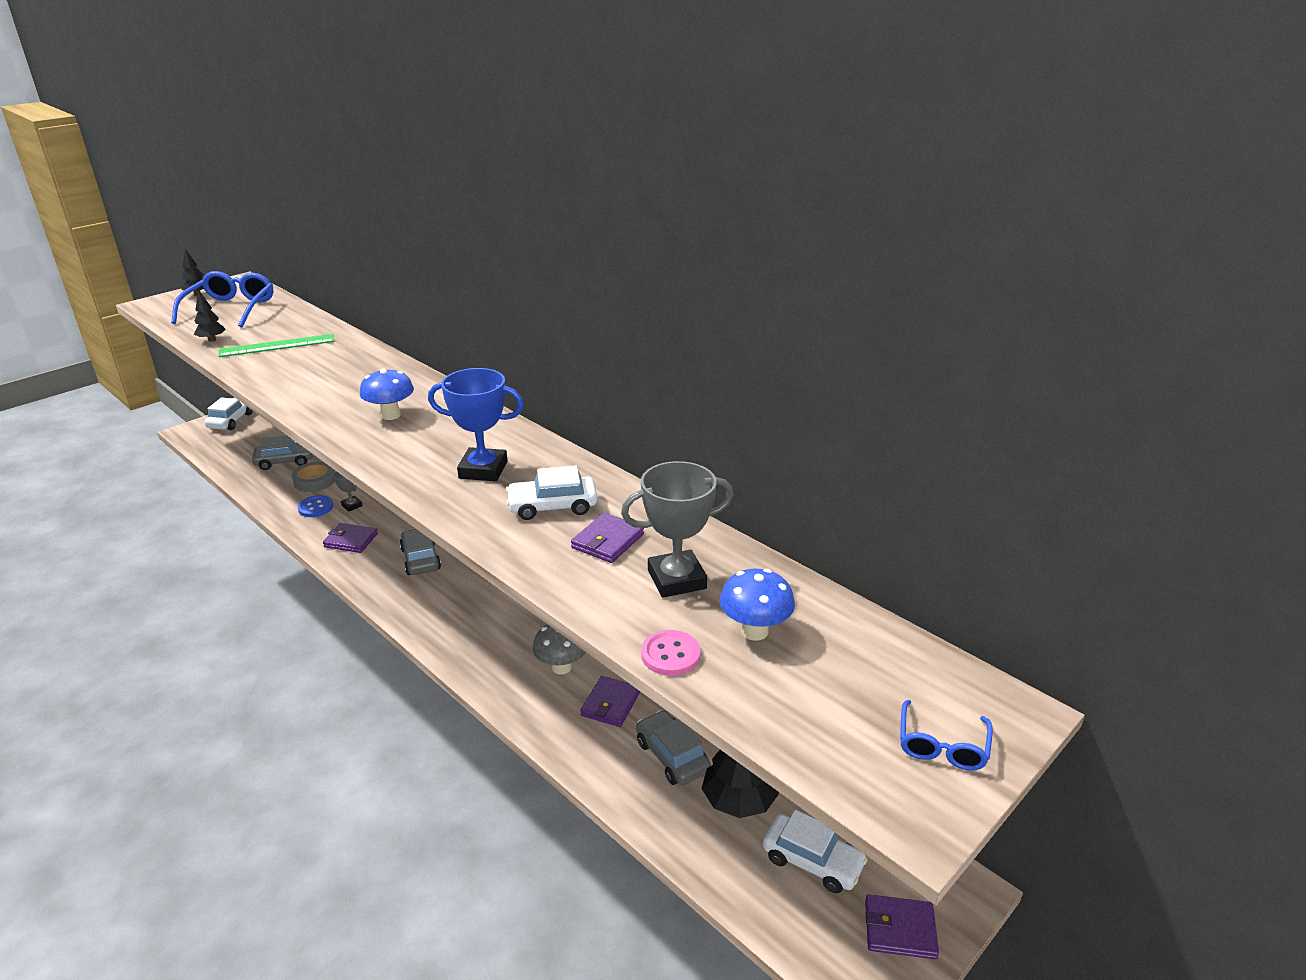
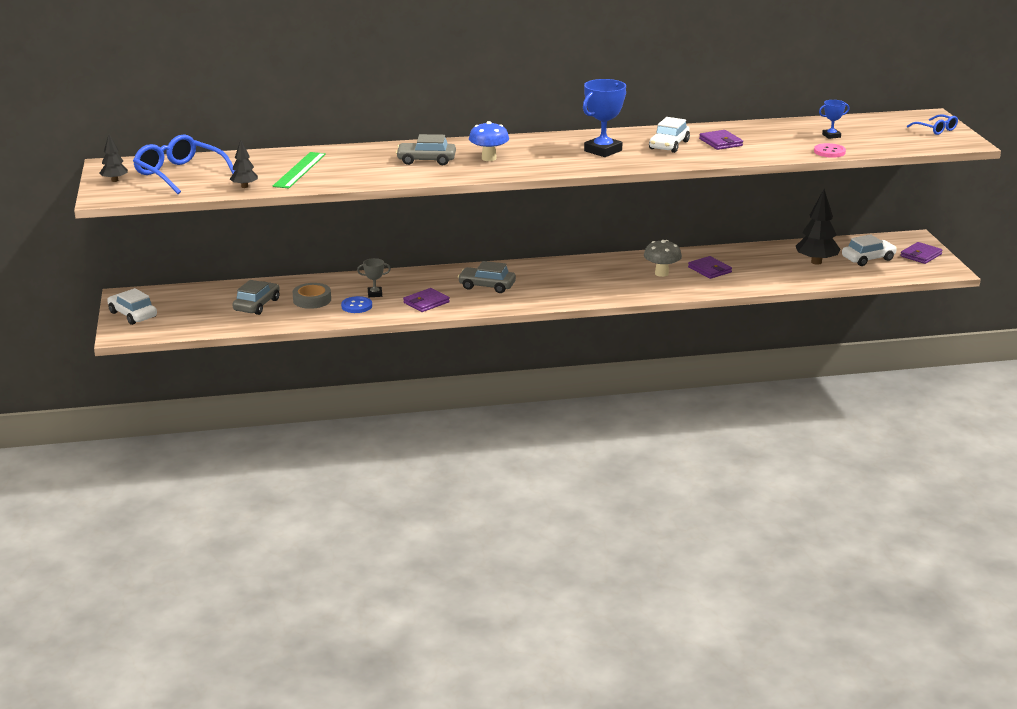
camera: 55 degrees left, 5 degrees down
(672, 756) = (768, 267): grey car -> grey car (426, 160)
(676, 579) = (773, 138): grey trophy -> none
(754, 631) = (831, 136): blue mushroom -> blue trophy

